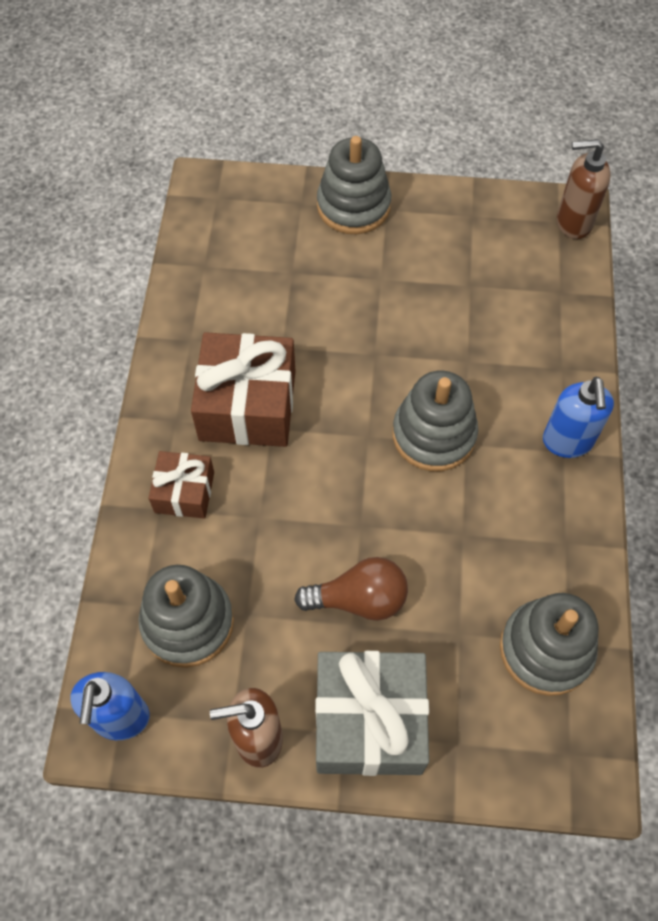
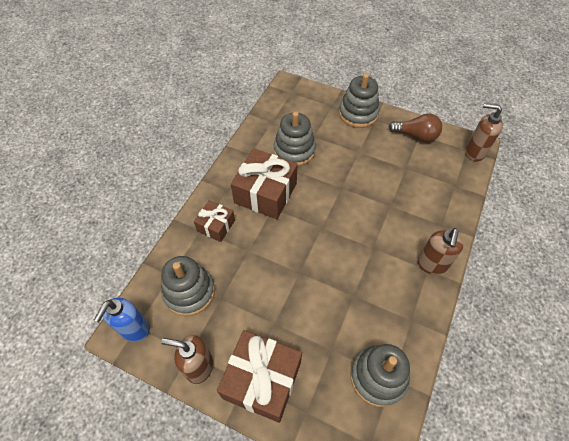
camera: 20 degrees right, 5 degrees down
(359, 599) = (283, 311): brown light bulb -> brown light bulb (416, 136)
(369, 721) = (262, 380): grey gift -> brown gift
(433, 434) = (357, 237): grey stacking toy -> grey stacking toy (294, 150)
(567, 442) = (431, 265): blue soap dispenser -> brown soap dispenser

